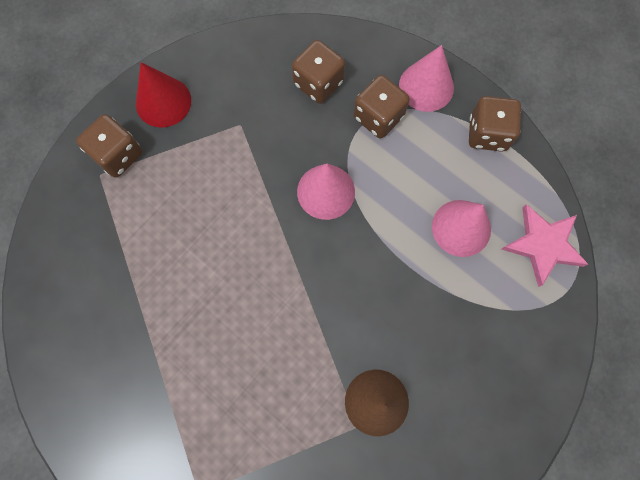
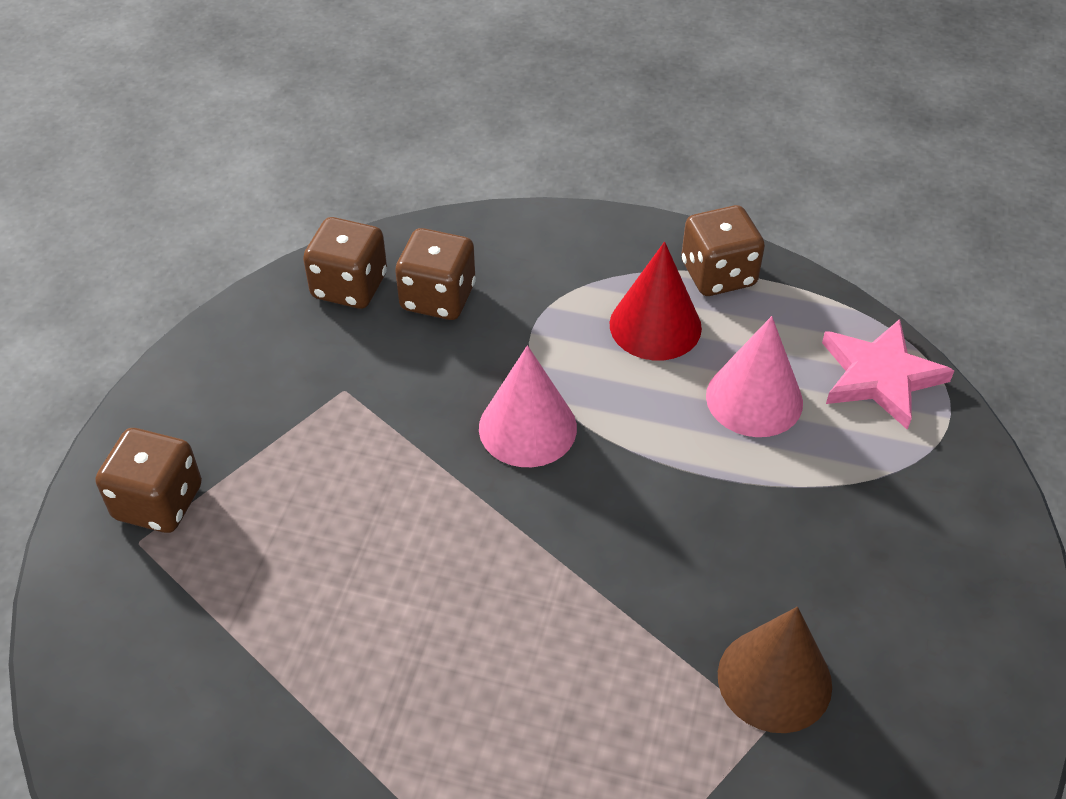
camera: 25 degrees left, 25 degrees down
(163, 102) = (201, 403): red cone -> red cone (655, 325)
(378, 117) = (551, 308): brown dice -> brown dice (349, 286)
(426, 86) = (598, 249): pink cone -> none

